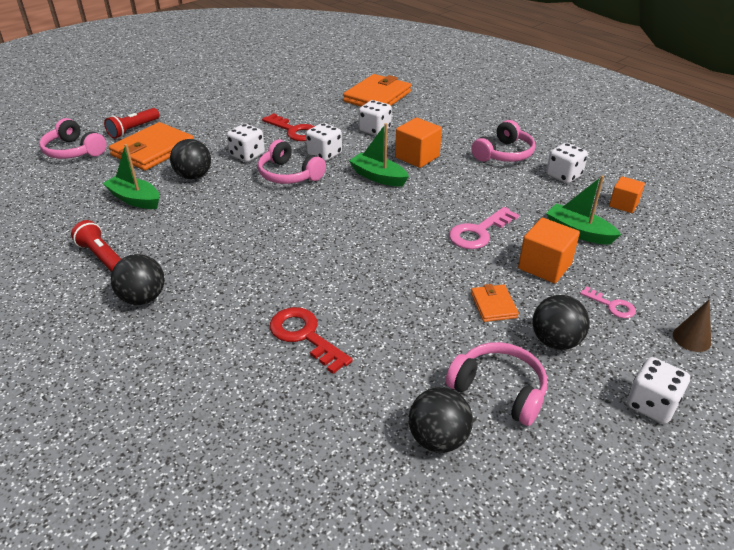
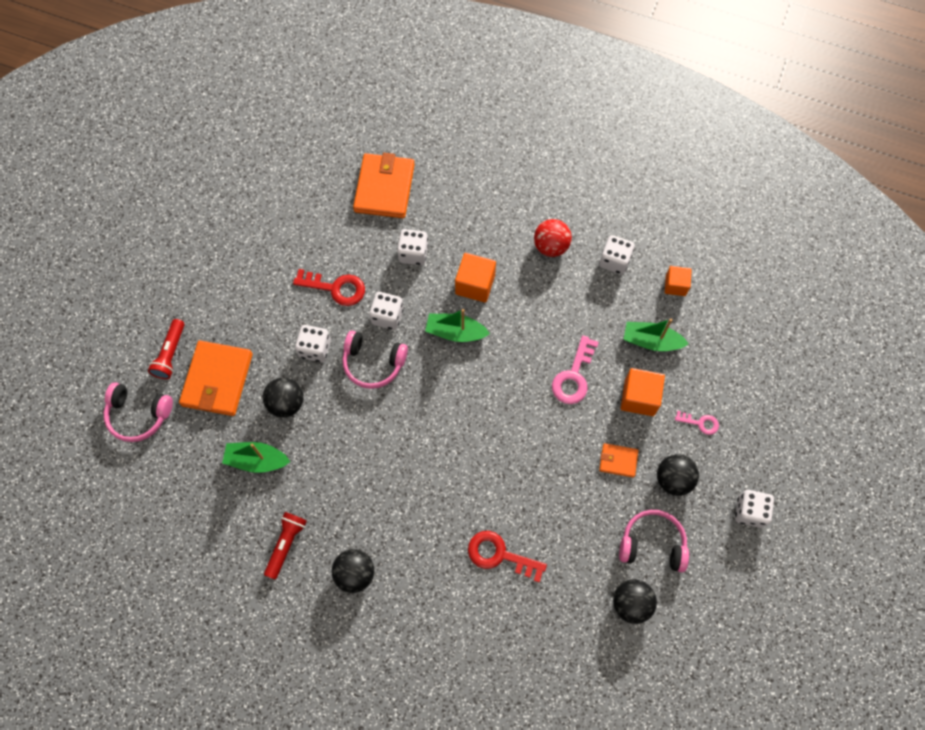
camera: 25 degrees left, 30 degrees up
(102, 257) = (286, 544): red flashlight -> red flashlight turned 90 degrees clockwise
(493, 305) = (618, 461): orange wallet -> orange wallet turned 45 degrees counterclockwise
(504, 154) = (551, 246): pink headphones -> red ball
(691, 338) = (761, 434): brown cone -> none

